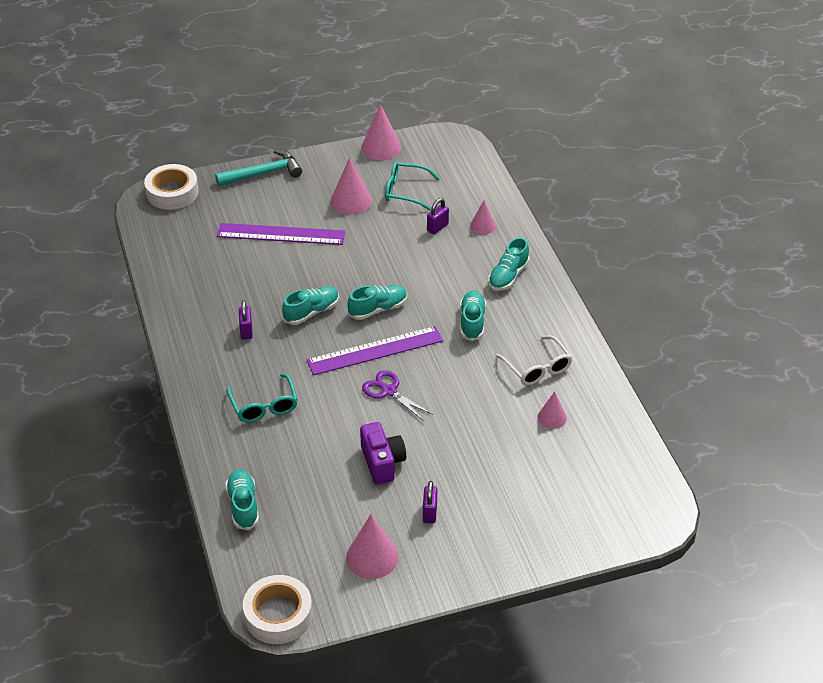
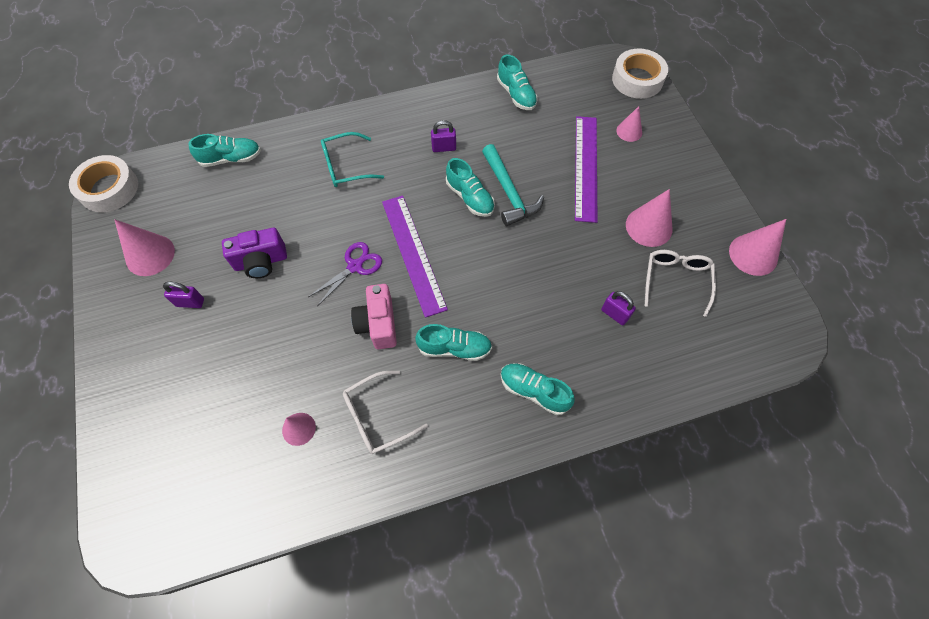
camera: 90 degrees right, 20 degrees up
(263, 173) = (681, 148): turquoise hammer -> turquoise hammer (509, 192)
(378, 309) = (475, 255): turquoise shoe -> turquoise shoe (516, 94)
(405, 191) = (676, 280): turquoise glasses -> white glasses
(450, 372) = (378, 324): none -> pink camera
(482, 225) = (624, 365): pink cone -> pink cone (629, 131)

